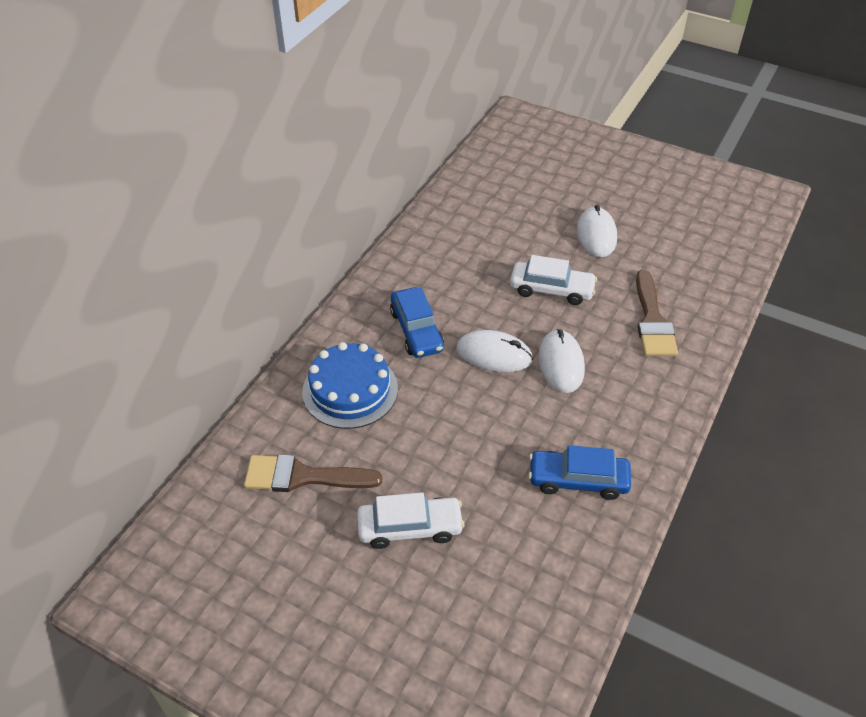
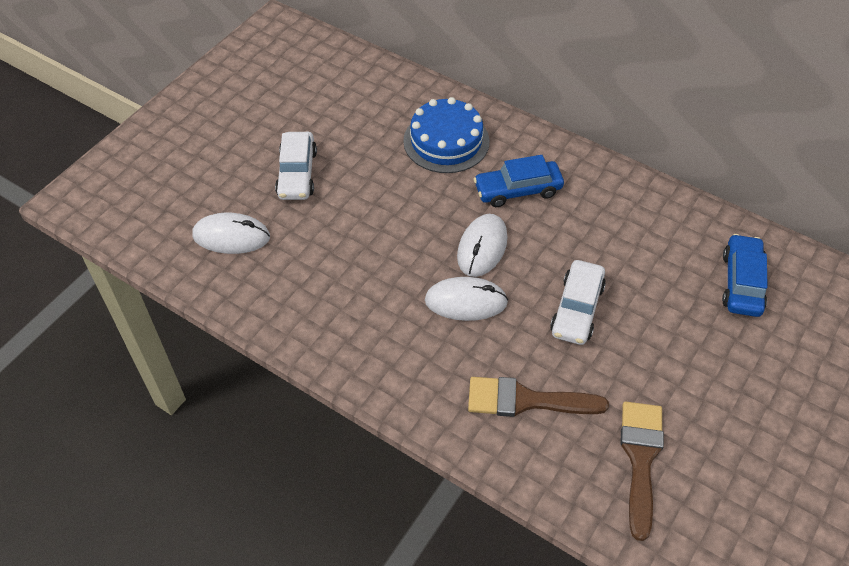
camera: 95 degrees right, 5 degrees up
(303, 476) = (358, 112): brown brush -> brown brush (640, 459)
(578, 480) = (321, 293): blue car -> blue car (741, 282)
(596, 235) = (676, 370): white mouse -> white mouse (231, 236)

